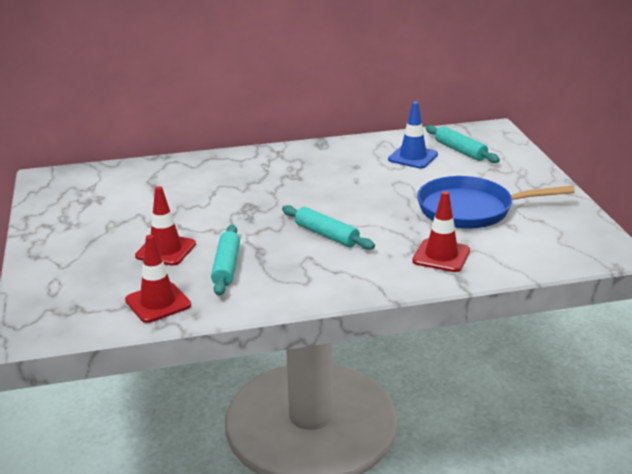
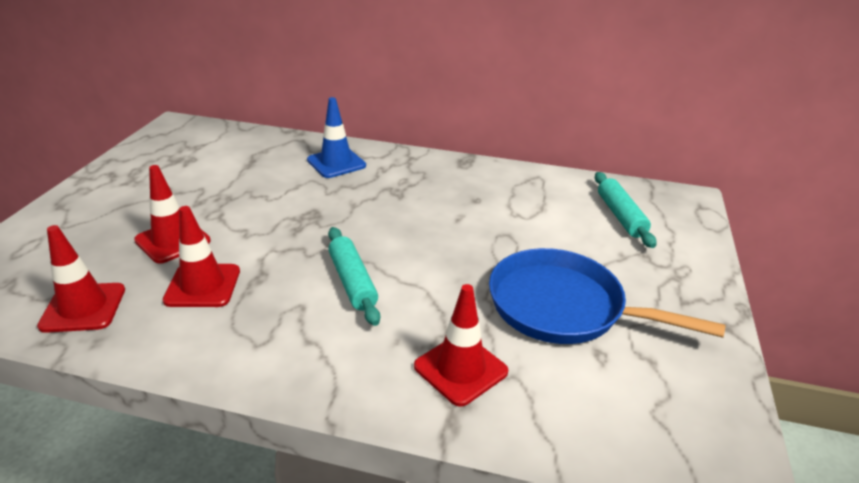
camera: 25 degrees right, 5 degrees up
(226, 267) = (203, 286): turquoise rolling pin -> red traffic cone
(413, 157) = (553, 207): blue traffic cone -> blue traffic cone (336, 163)

